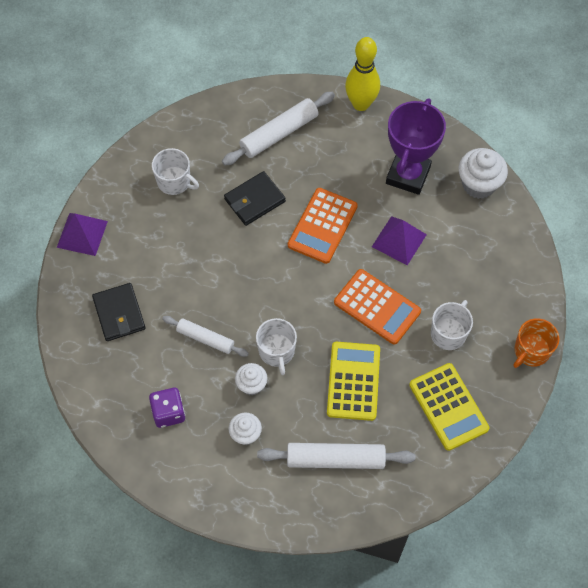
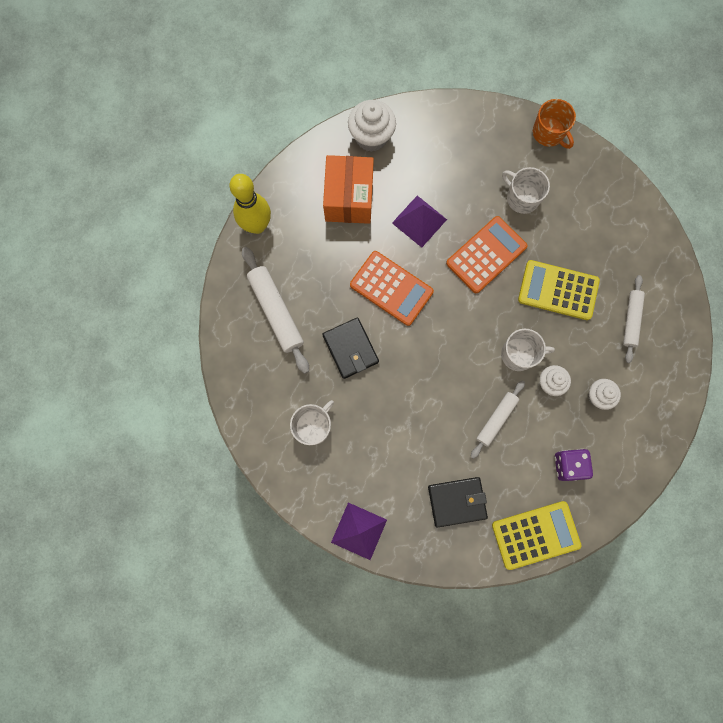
camera: 80 degrees left, 15 degrees up
(335, 459) = (631, 320): white rolling pin -> white rolling pin, size x0.64
(408, 175) = (349, 198): purple trophy -> orange box
(448, 406) = (592, 213): yellow calculator -> yellow calculator (535, 534)

